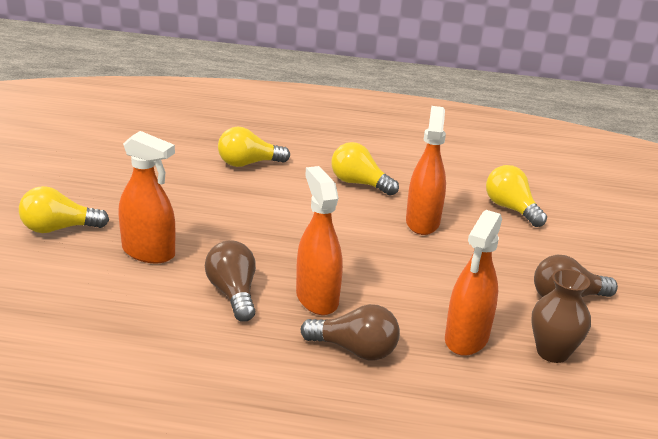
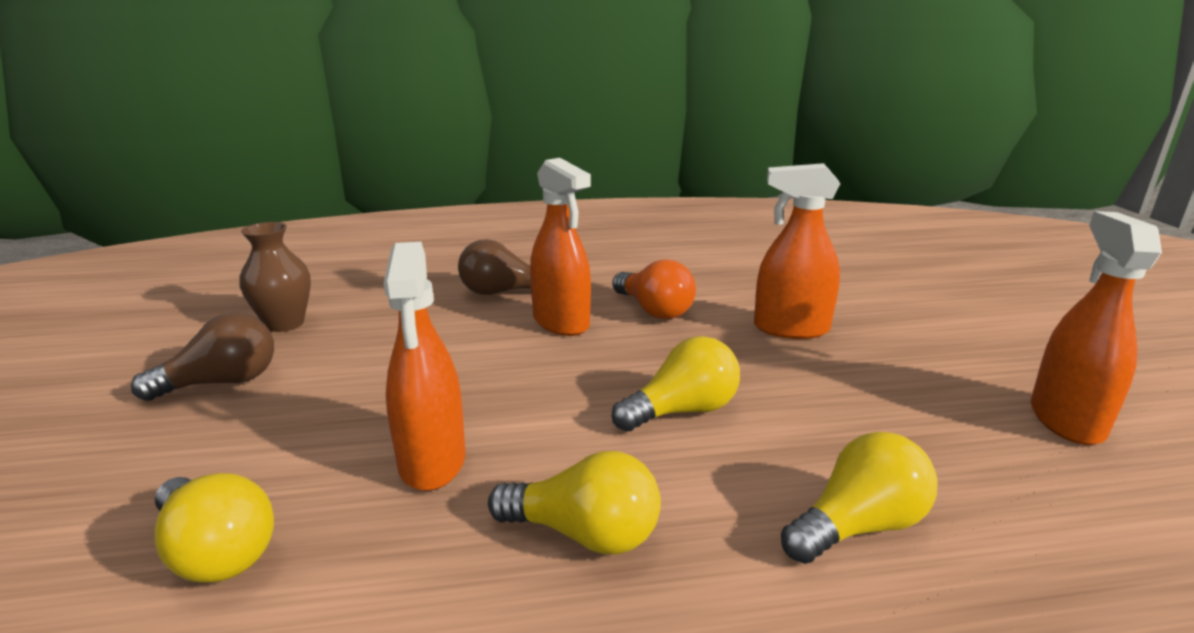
camera: 165 degrees right, 5 degrees down
(59, 228) = (926, 331): yellow light bulb -> yellow light bulb (682, 411)
(233, 294) = (654, 310): brown light bulb -> orange light bulb
(466, 338) = (383, 318): orange spray bottle -> orange spray bottle (1066, 420)

